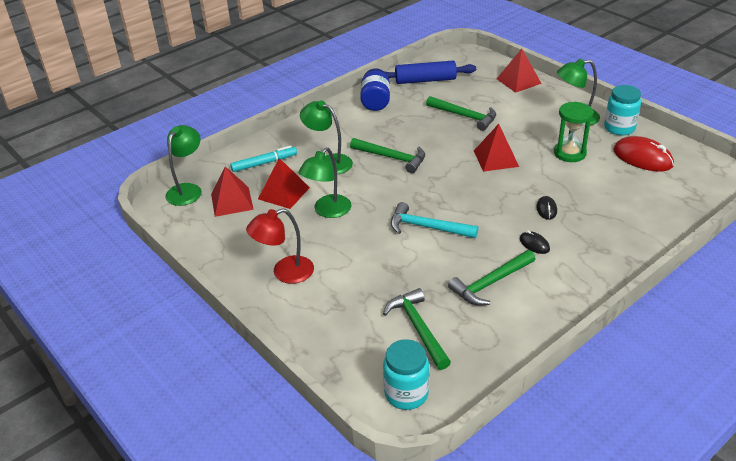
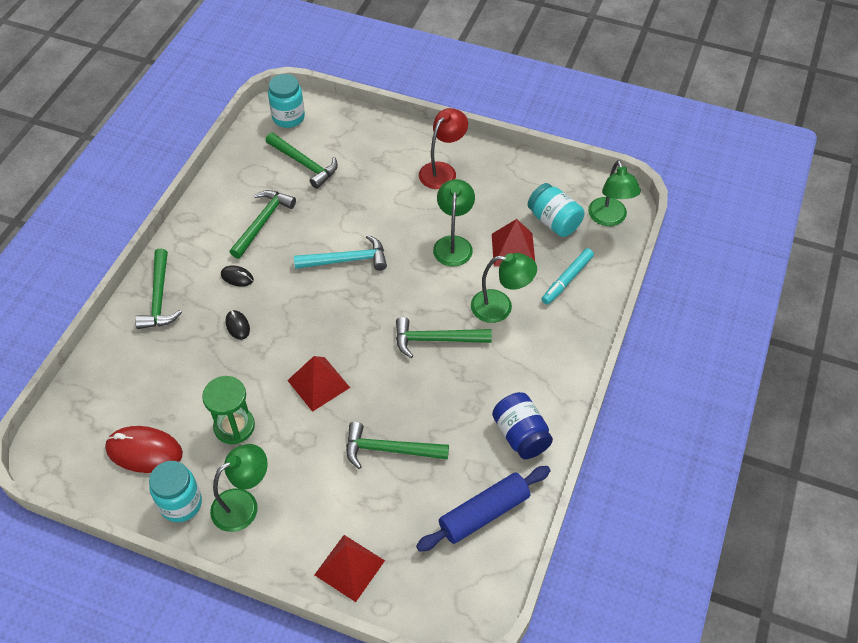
camera: 150 degrees right, 15 degrees up
(231, 201) = (554, 221): red pyramid -> turquoise jar
(614, 250) = (159, 298): none -> green hammer

